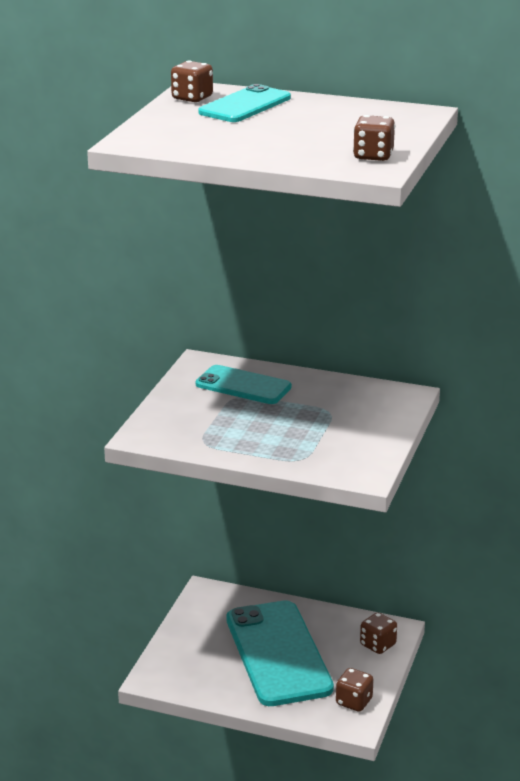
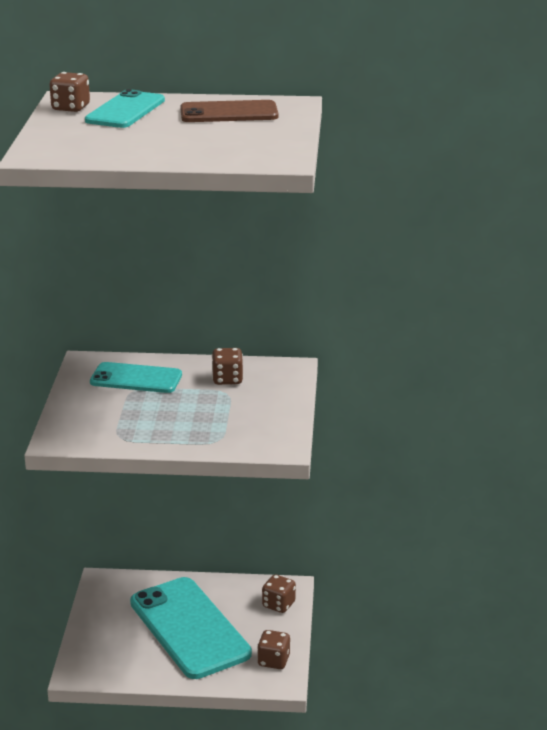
camera: 15 degrees left, 0 degrees up
(349, 116) = (229, 113): none -> brown phone
(373, 156) = (272, 148): brown dice -> brown dice (227, 379)

